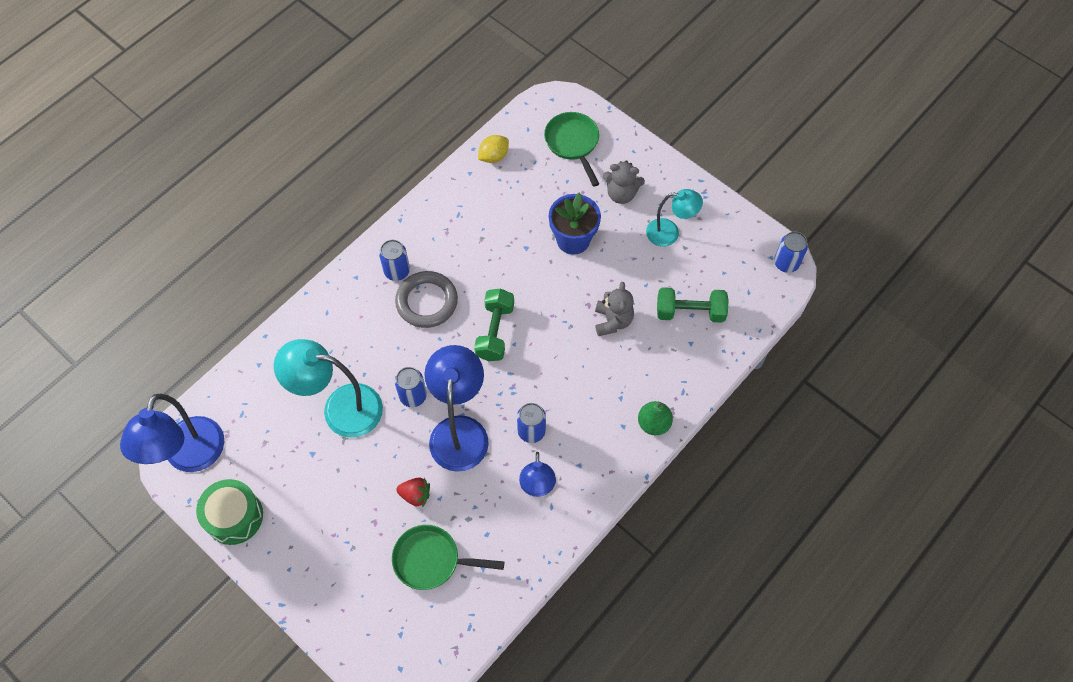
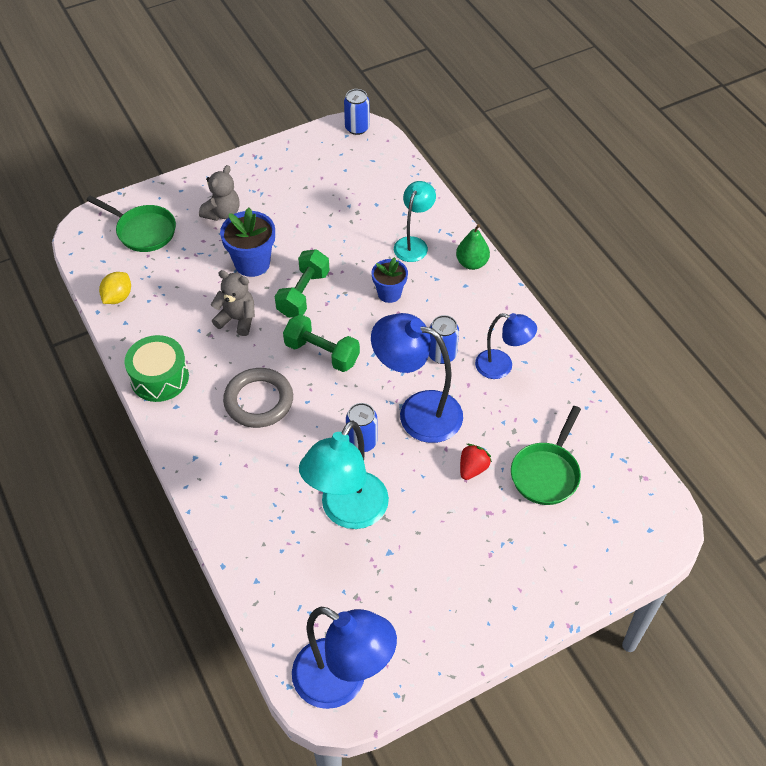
camera: 70 degrees left, 10 degrees down
(234, 516) = (434, 649): green drum -> green drum (159, 377)
(397, 271) = (208, 417): blue can -> none
(493, 156) = (118, 297): yellow lemon -> yellow lemon turned 45 degrees clockwise
(573, 143) = (143, 231): green pan -> green pan turned 150 degrees counterclockwise
(585, 363) = (389, 293): none -> blue flower pot
(613, 321) = (355, 260): grey teddy bear -> grey teddy bear (237, 319)
(669, 233) = (284, 192): turquoise lamp -> turquoise lamp (413, 244)
(690, 312) = (373, 204): green dumbbell -> green dumbbell (303, 294)

